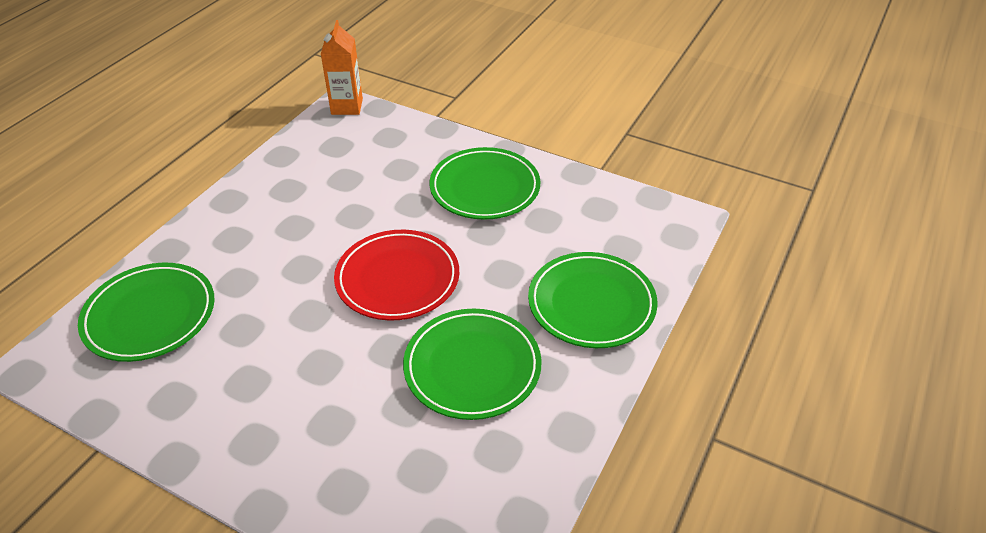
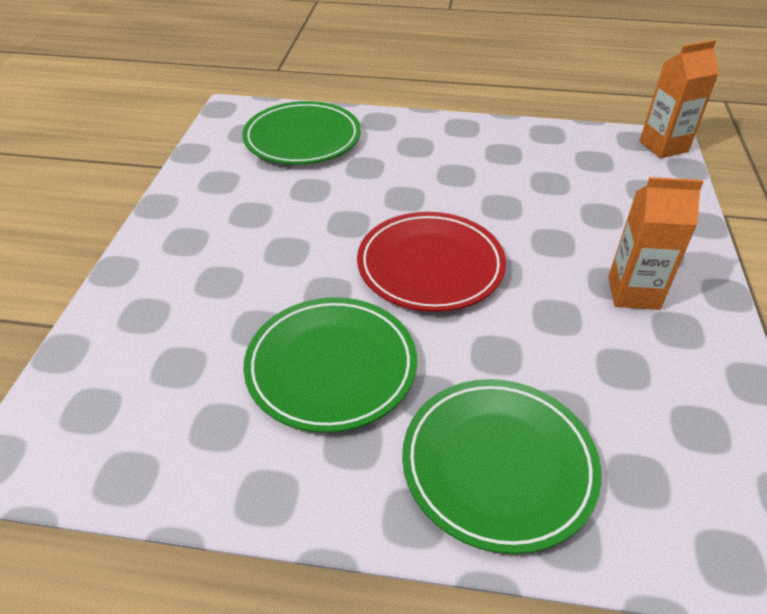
camera: 70 degrees right, 0 degrees up
(485, 188) = (633, 293): green plate -> orange carton

